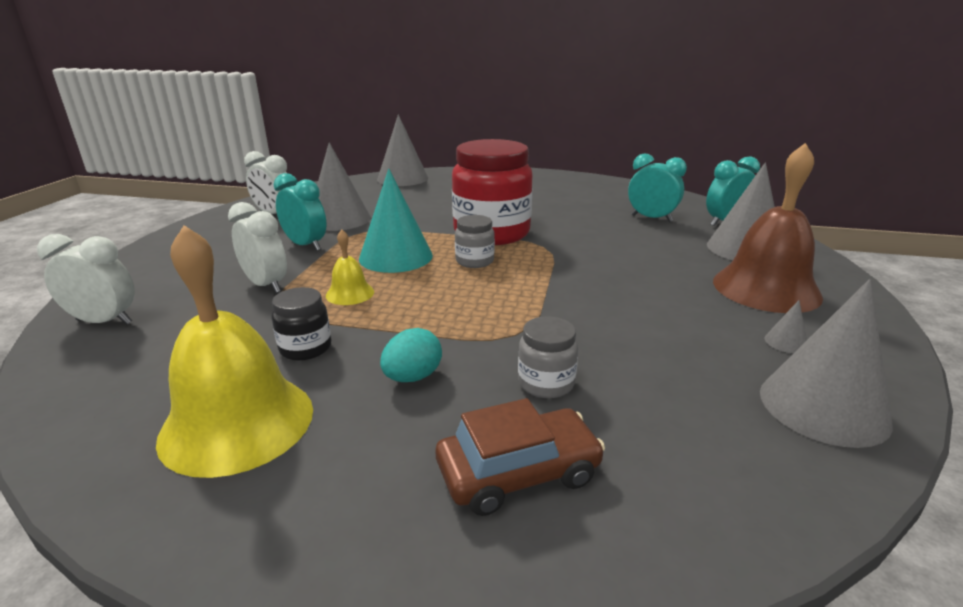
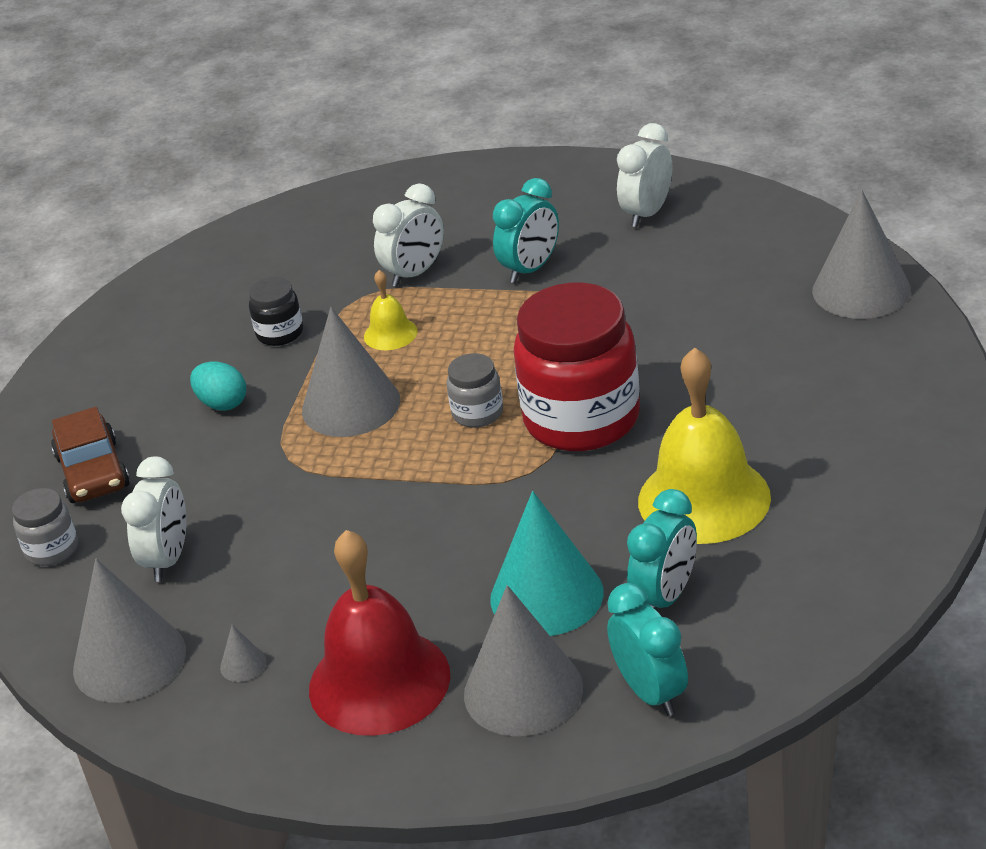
camera: 95 degrees right, 10 degrees up
(104, 322) = (343, 209): white clock -> white clock (168, 559)
(237, 423) = (178, 329): yellow bell -> yellow bell (704, 499)
(339, 219) = (632, 271): grey cone -> grey cone (351, 405)
(396, 257) = (493, 347): turquoise cone -> turquoise cone (546, 595)
(546, 383) = (199, 483): grey jar -> grey jar (52, 549)
(766, 288) = (379, 681): brown bell -> red bell

